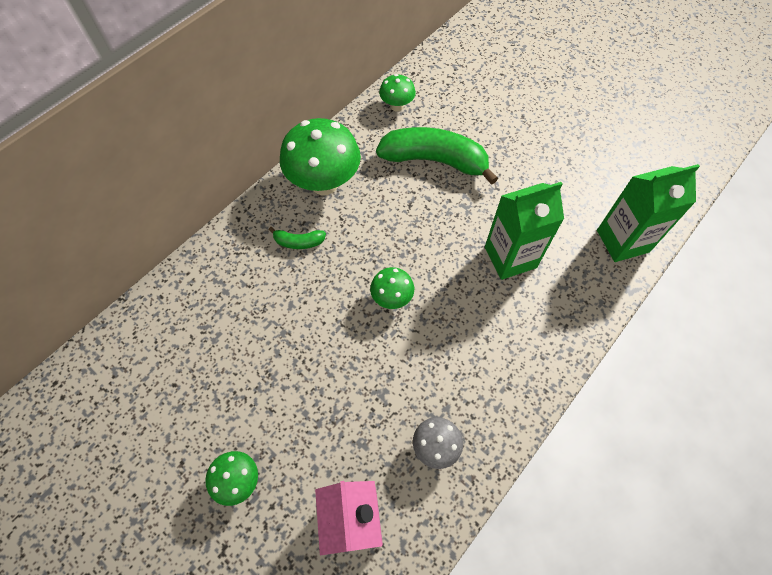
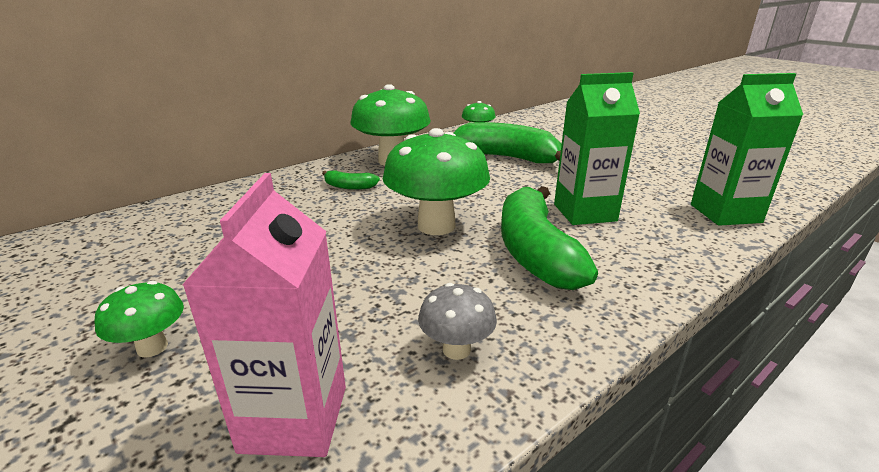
camera: 10 degrees right, 35 degrees down
(392, 298) = (436, 226): green mushroom -> green mushroom, size x1.98
(474, 324) = (535, 252): none -> green banana

